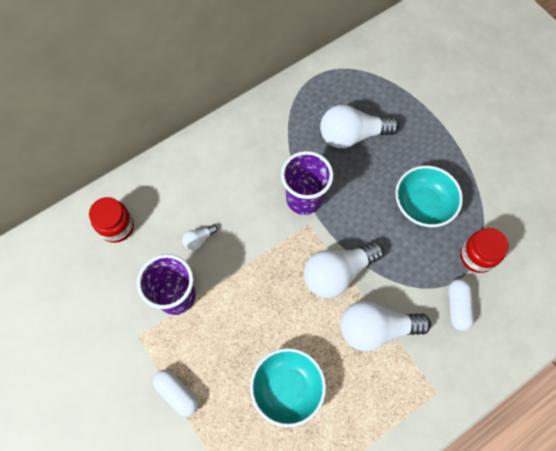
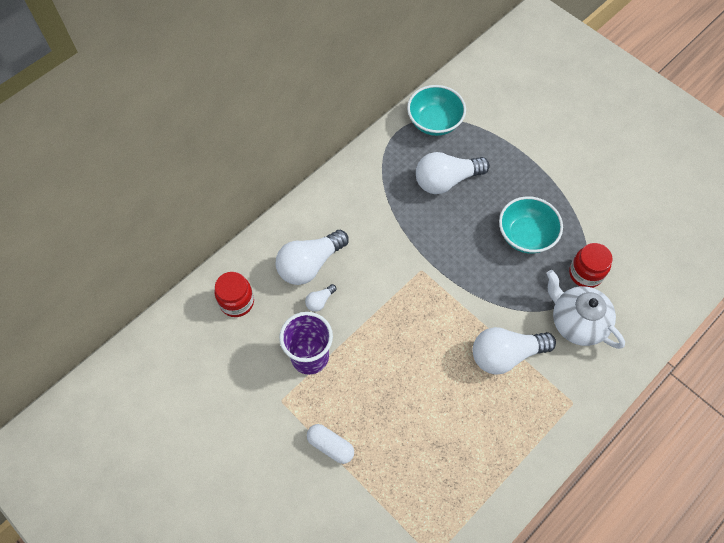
camera: 10 degrees left, 5 degrees down
(287, 388) = (434, 423): turquoise bowl -> turquoise bowl (434, 122)
(304, 199) = (413, 247): purple cup -> none
(338, 273) = (459, 310): white light bulb -> white light bulb (310, 264)
(457, 306) = (576, 322): white capsule -> white teapot

